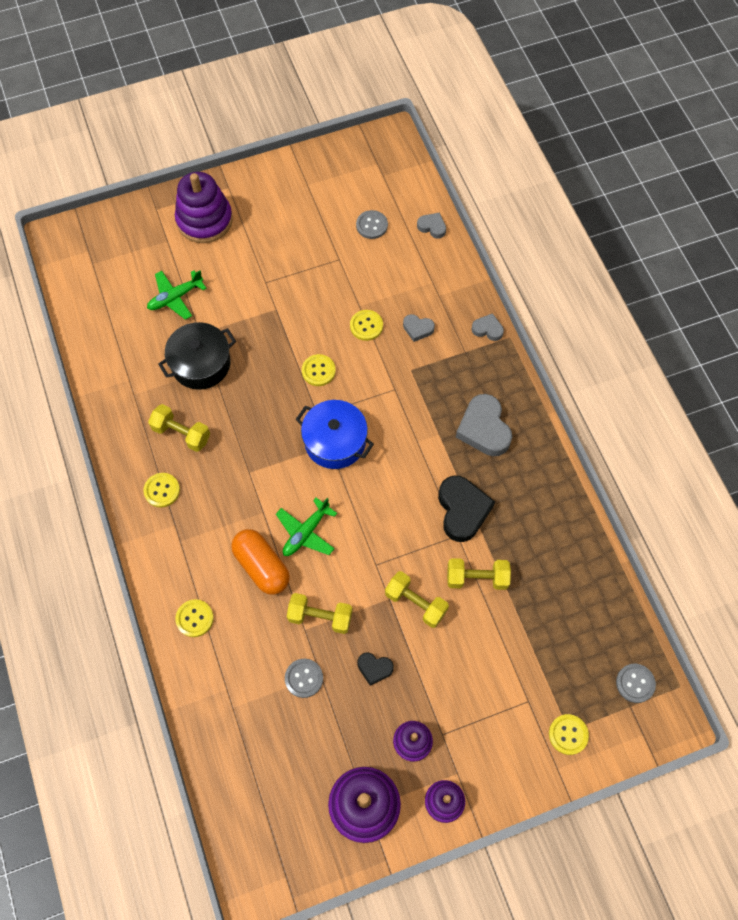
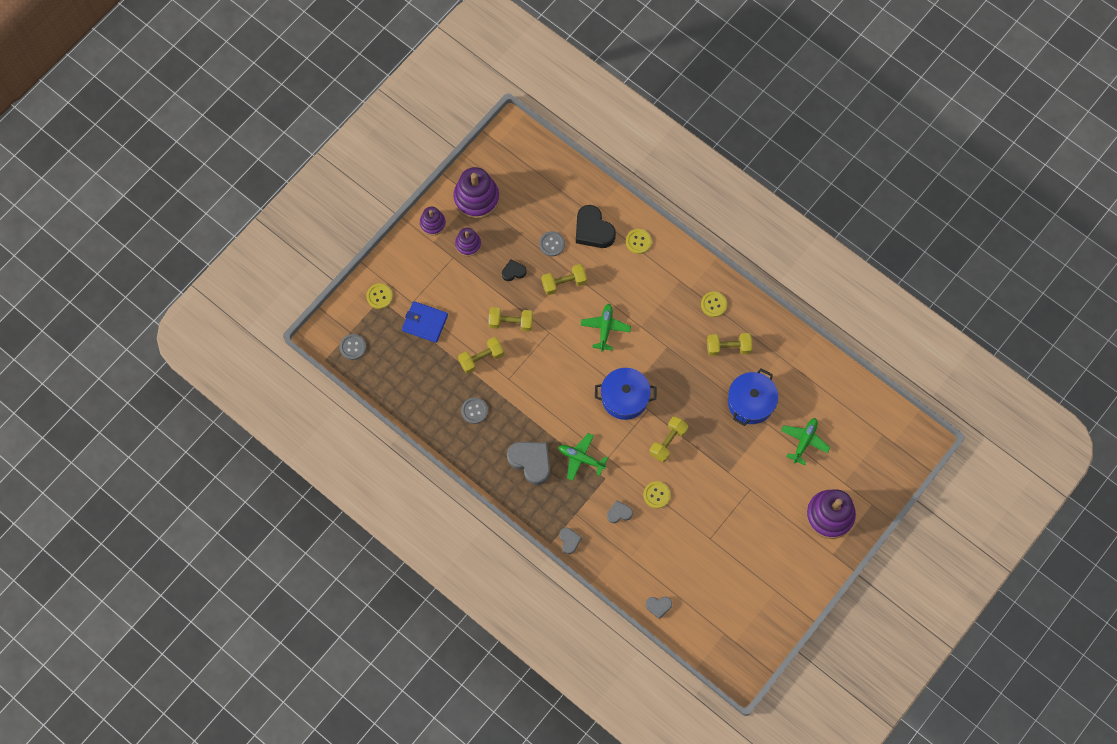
camera: 150 degrees right, 5 degrees up
(201, 364) = (750, 402): black pot -> blue pot
(262, 566) = (619, 293): orange capsule -> none
(318, 371) = (668, 442): yellow button -> yellow dumbbell
(371, 225) = (704, 582): grey button -> grey button (474, 411)
(424, 403) = (581, 458): none -> green plane
(462, 510) = (514, 397): black heart -> black heart (593, 230)
(487, 329) = (569, 541): grey heart -> grey heart turned 90 degrees counterclockwise
(525, 664) = (425, 323): none -> blue wallet

